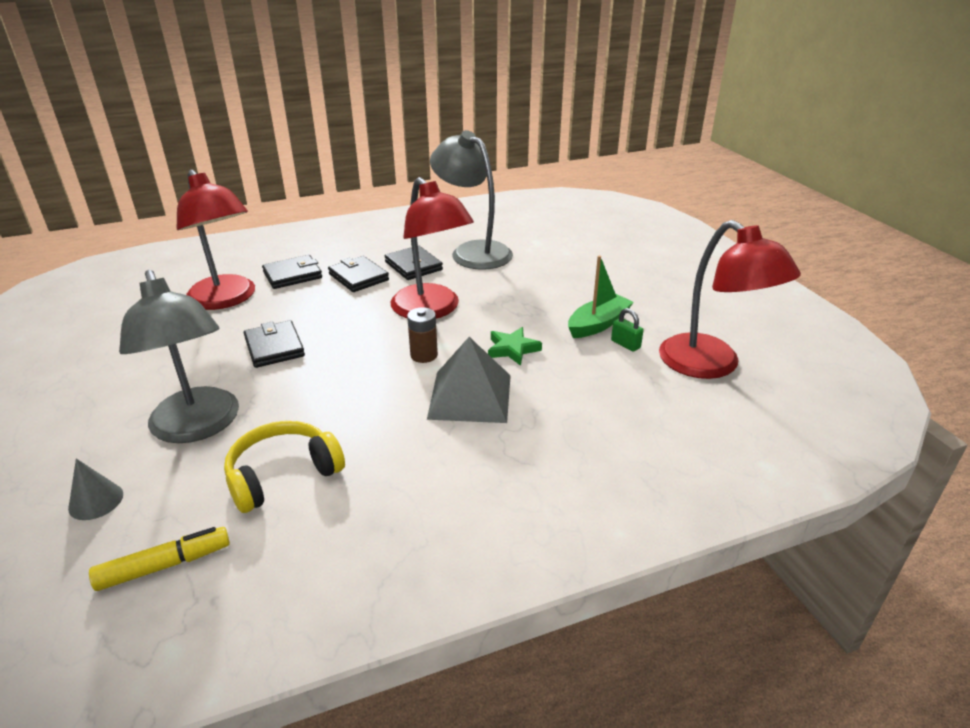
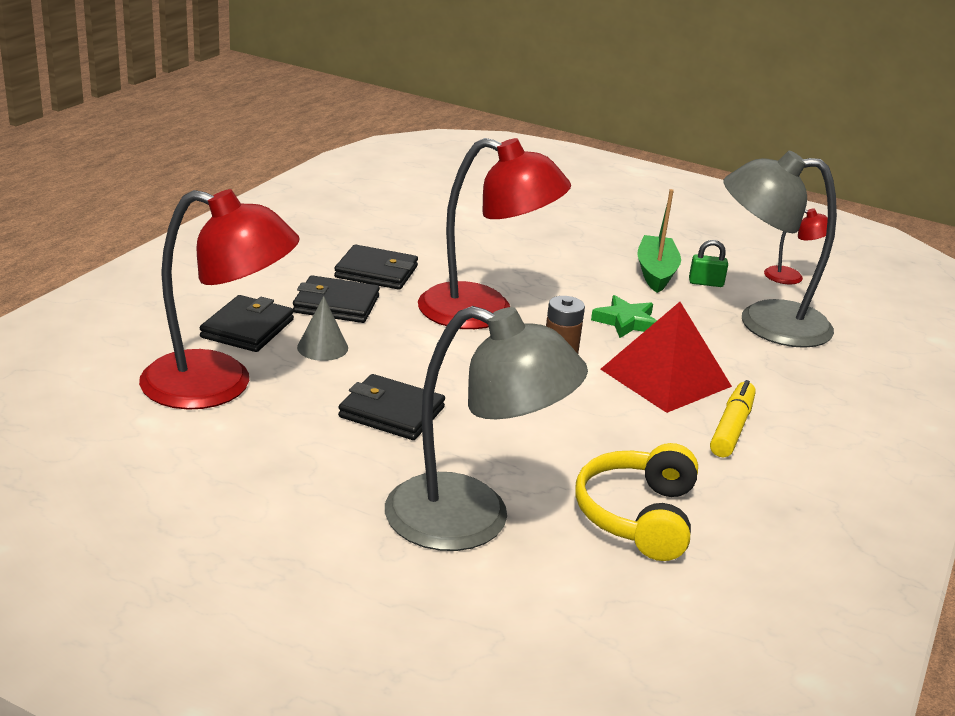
camera: 45 degrees left, 5 degrees down
(96, 501) = (512, 633): grey cone -> grey cone (322, 347)
(165, 565) = (686, 636): yellow marker -> yellow marker (731, 428)
(470, 396) = (665, 377): grey pyramid -> red pyramid
(473, 251) = (412, 236): grey lamp -> grey lamp (765, 323)
(711, 365) = (792, 277): red lamp -> red lamp, size x0.45

